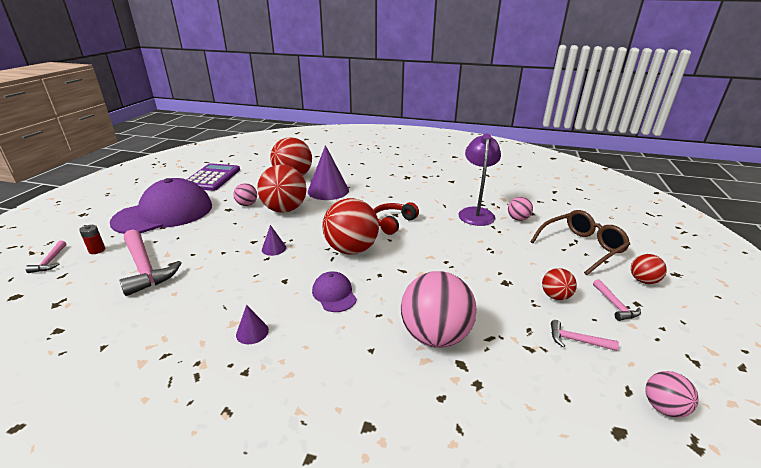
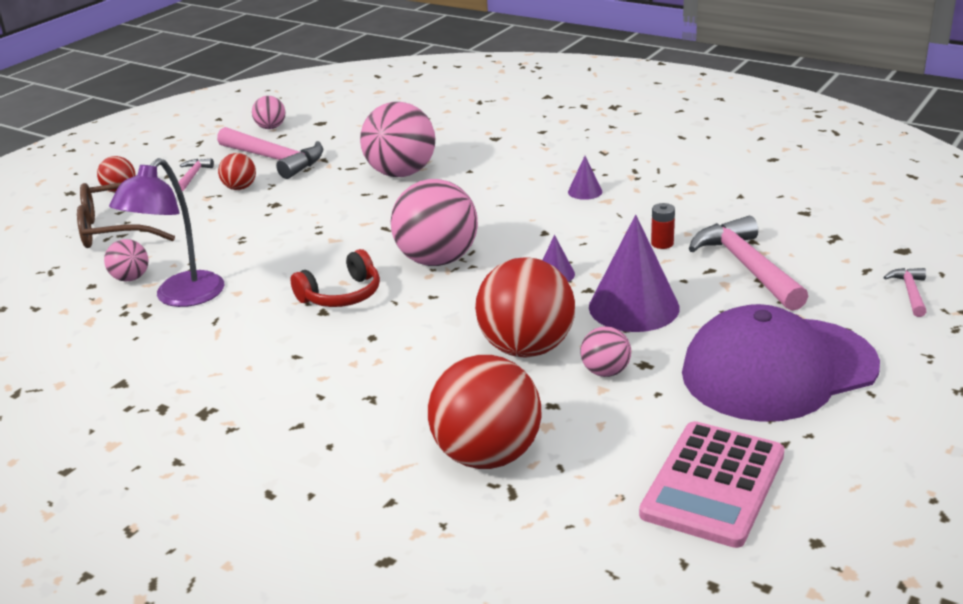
camera: 160 degrees left, 0 degrees up
(97, 250) = (849, 303): red battery -> red battery (662, 243)
(212, 178) = (713, 484): purple calculator -> pink calculator
(328, 190) = (418, 390): purple cone -> purple cone (634, 307)
(334, 294) = (486, 213): purple cap -> none
(351, 249) = (437, 260): red ball -> pink ball
(577, 340) = (274, 159): pink hammer -> pink hammer, size x2.06

